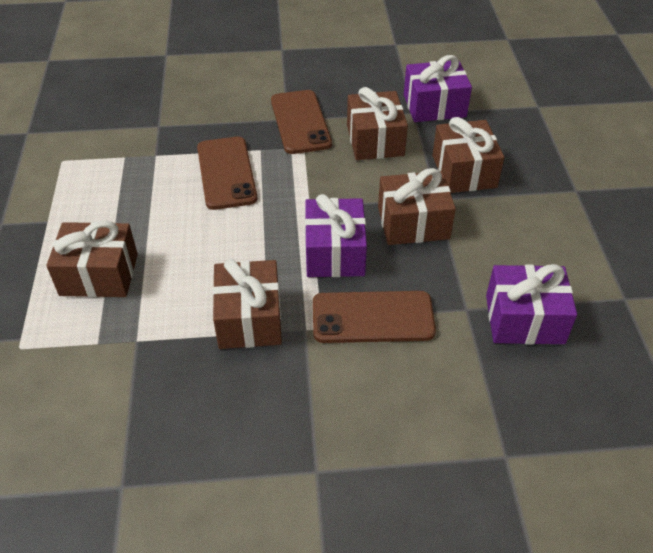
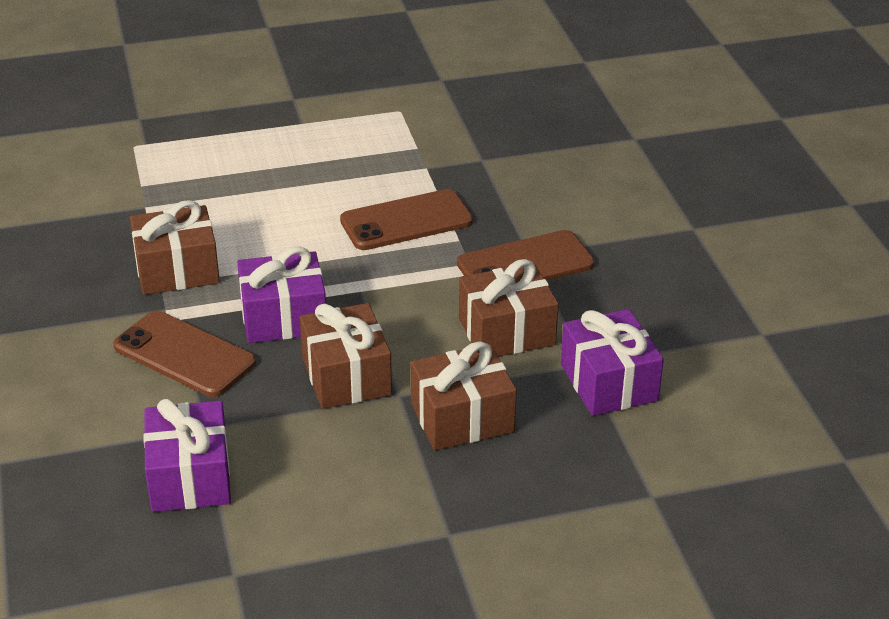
camera: 80 degrees right, 10 degrees down
(99, 274) = (229, 168): brown gift -> none
(373, 317) = (184, 355): brown phone -> brown phone turned 45 degrees counterclockwise

